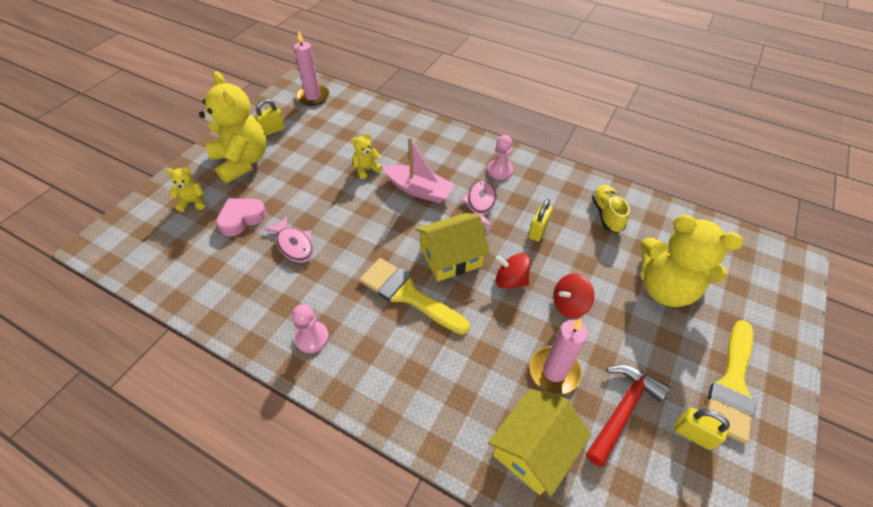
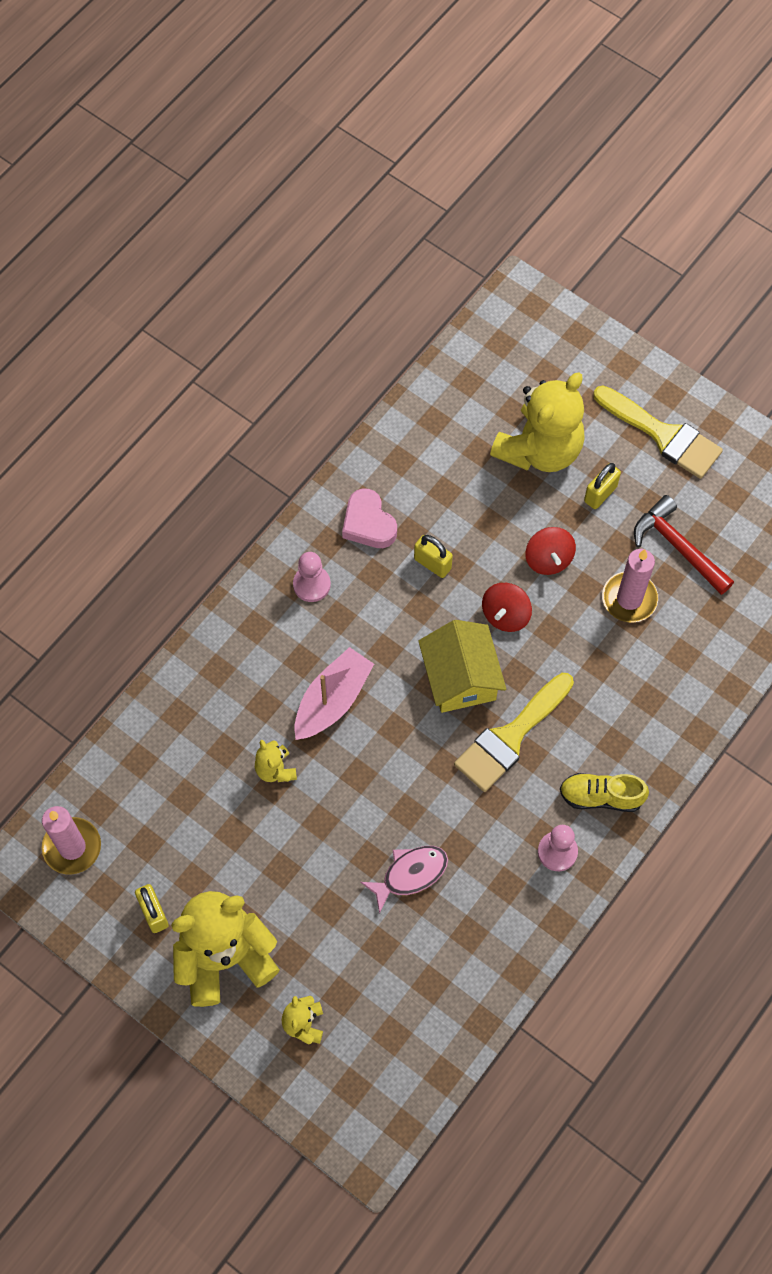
camera: 80 degrees left, 15 degrees up
(242, 219) = (350, 948): pink heart -> pink heart (368, 523)
(480, 203) = (372, 624): pink fish -> none
(533, 449) = (708, 641): yellow house -> none
(606, 214) = (417, 473): yellow shoe -> yellow shoe (601, 796)
(692, 434) = (707, 492): yellow padlock -> yellow padlock (600, 494)

